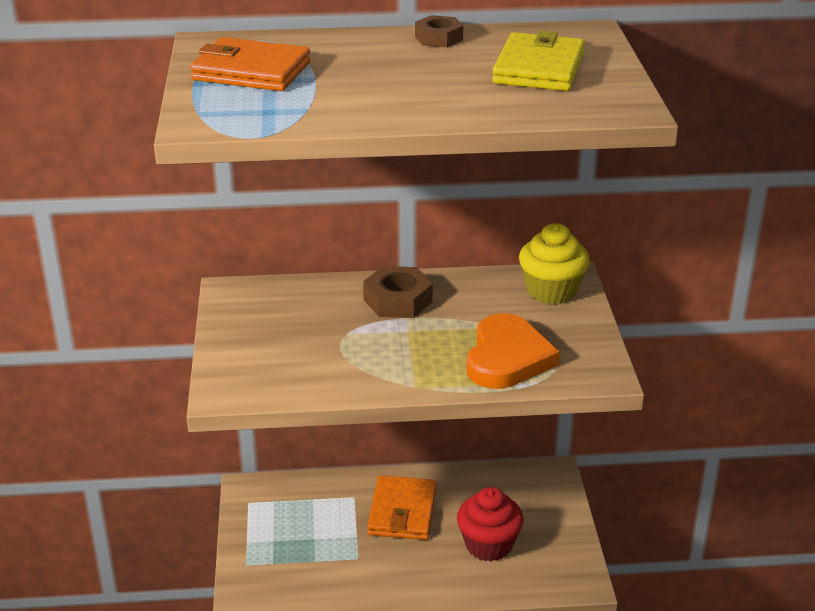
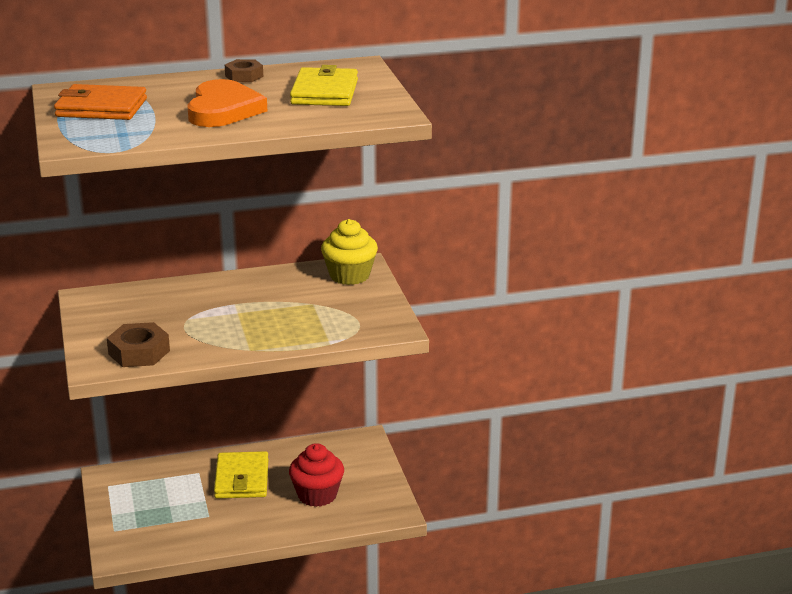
camera: 10 degrees left, 5 degrees down
(398, 300) = (226, 292): brown nut -> brown nut (139, 352)
(402, 512) = (242, 479): orange wallet -> yellow wallet
(507, 358) = (320, 324): orange heart -> orange heart (223, 110)

